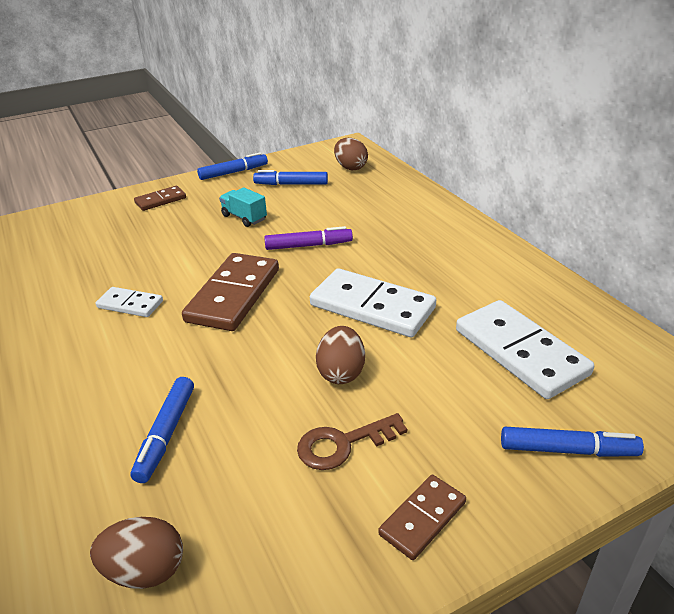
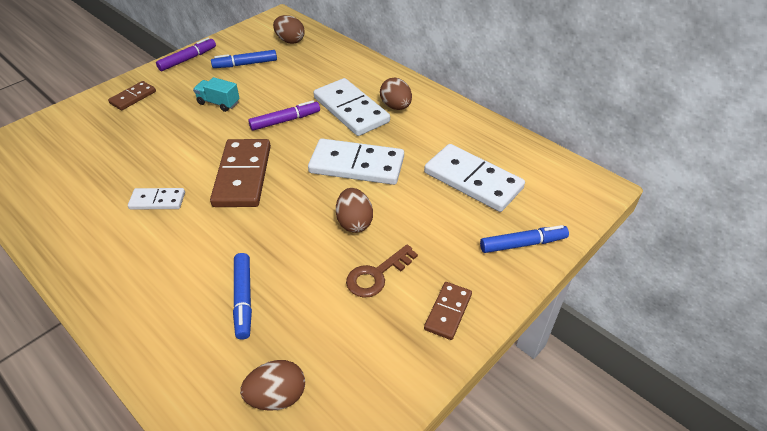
camera: 20 degrees left, 10 degrees up
(233, 172) = (188, 59): blue marker -> purple marker
(391, 245) = (351, 110): none -> white domino
(448, 250) = (396, 106): none -> brown egg

